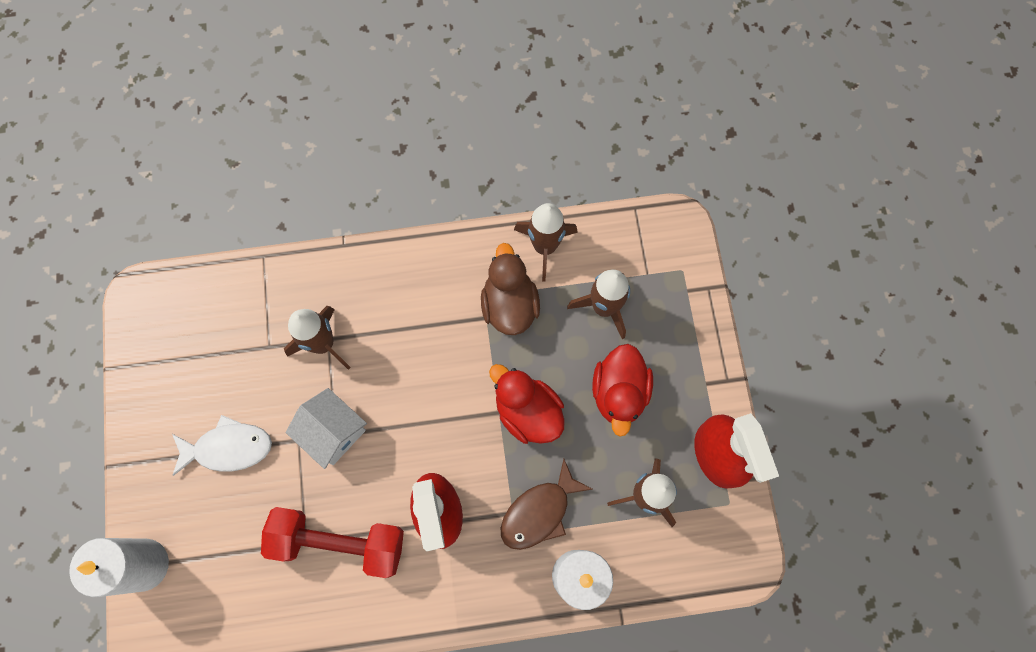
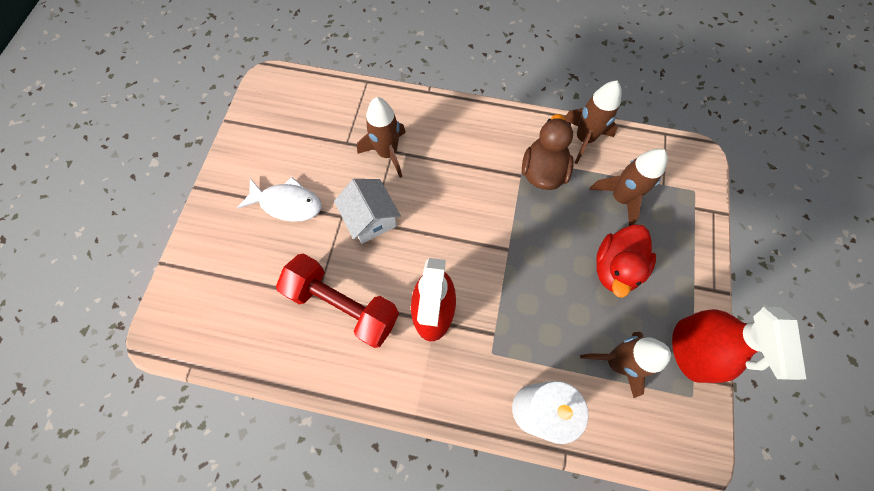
camera: 20 degrees right, 5 degrees down
(144, 564) = (187, 267): white candle -> none
(527, 411) = (533, 257): red duck -> none
(539, 512) = (518, 341): brown fish -> none

